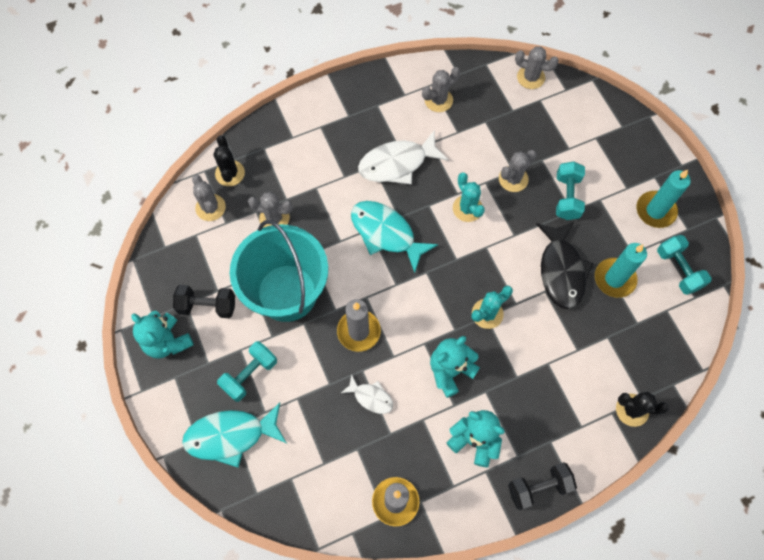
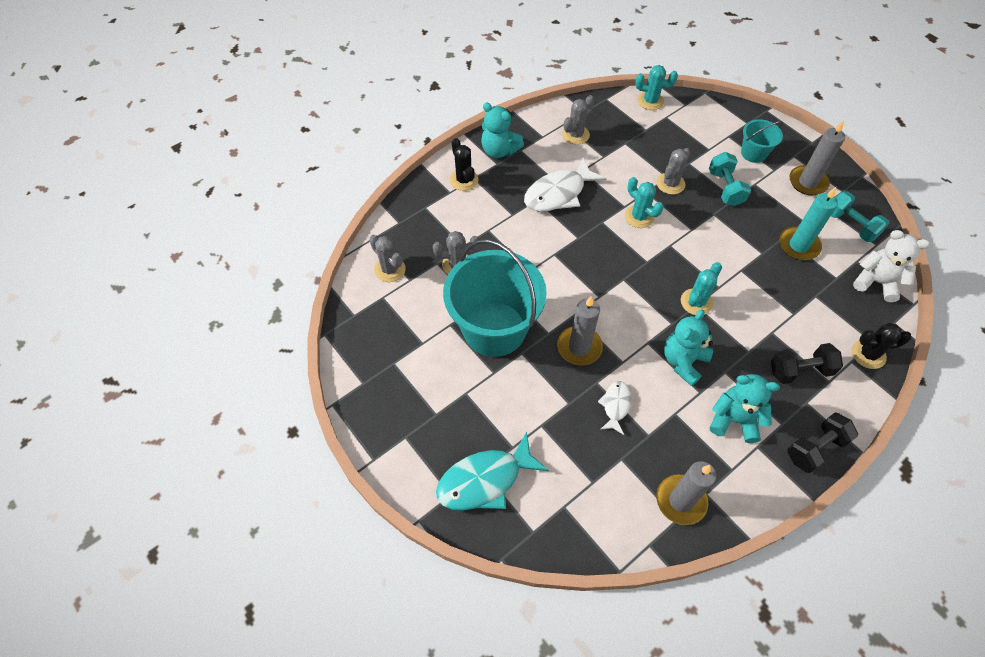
camera: 15 degrees left, 10 degrees down
(167, 342) = (386, 404): turquoise teddy bear -> turquoise teddy bear (499, 151)
(207, 306) = (417, 360): black dumbbell -> black dumbbell (800, 370)
(230, 173) = (399, 235): black cactus -> black cactus (464, 180)
(250, 375) = (484, 415): turquoise dumbbell -> none
(371, 397) = (615, 405): white fish -> white fish turned 90 degrees counterclockwise
(386, 233) = (571, 254): turquoise fish -> none
(530, 77) = (650, 101): grey cactus -> turquoise cactus
(561, 270) = (748, 249): black fish -> none
(613, 164) = (753, 153): none -> turquoise bucket
(655, 211) = (807, 182): turquoise candle -> grey candle
(675, 337) = (876, 282): none -> white teddy bear

